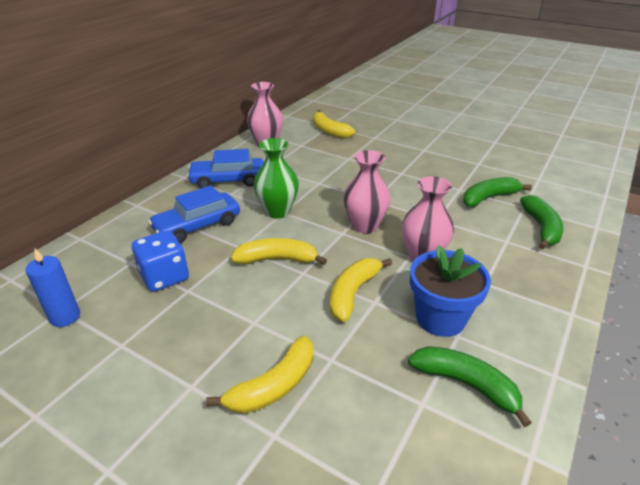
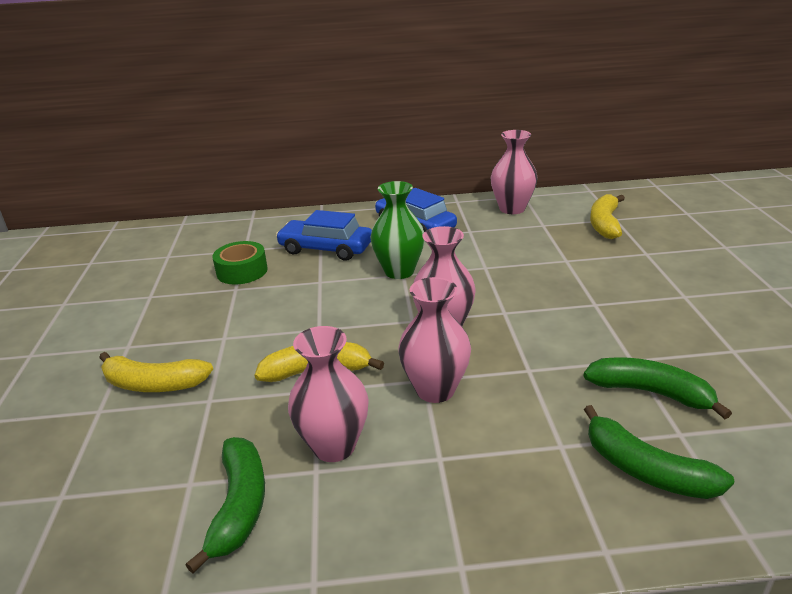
camera: 55 degrees right, 5 degrees down
(65, 317) = (161, 261): blue candle -> none
(164, 277) = (242, 271): blue dice -> green tape
(277, 259) = (322, 307): yellow banana -> none
(440, 318) = (334, 446): blue flower pot -> pink vase
(541, 228) = (645, 470): green banana -> green banana turned 75 degrees clockwise

